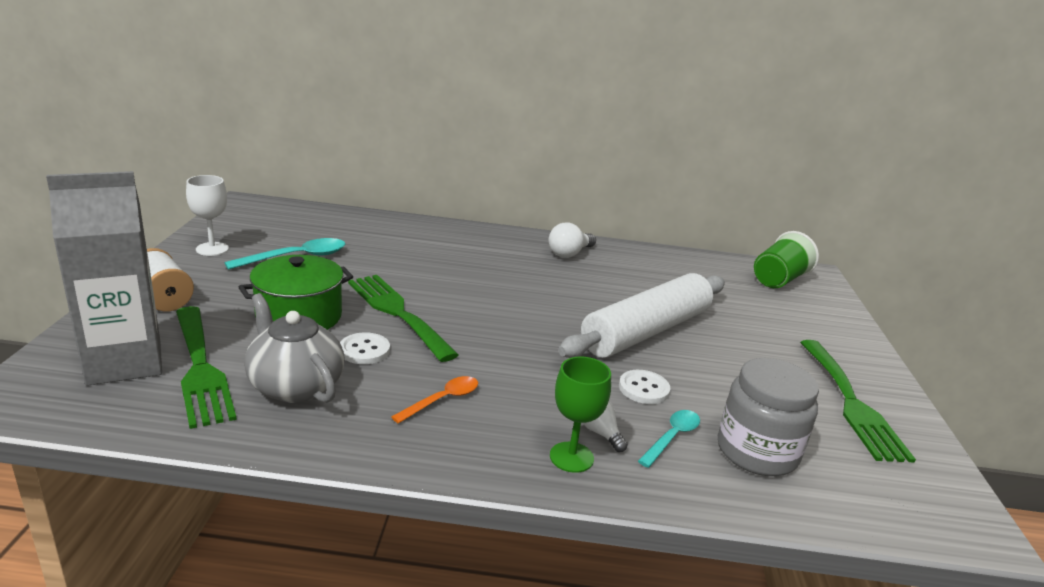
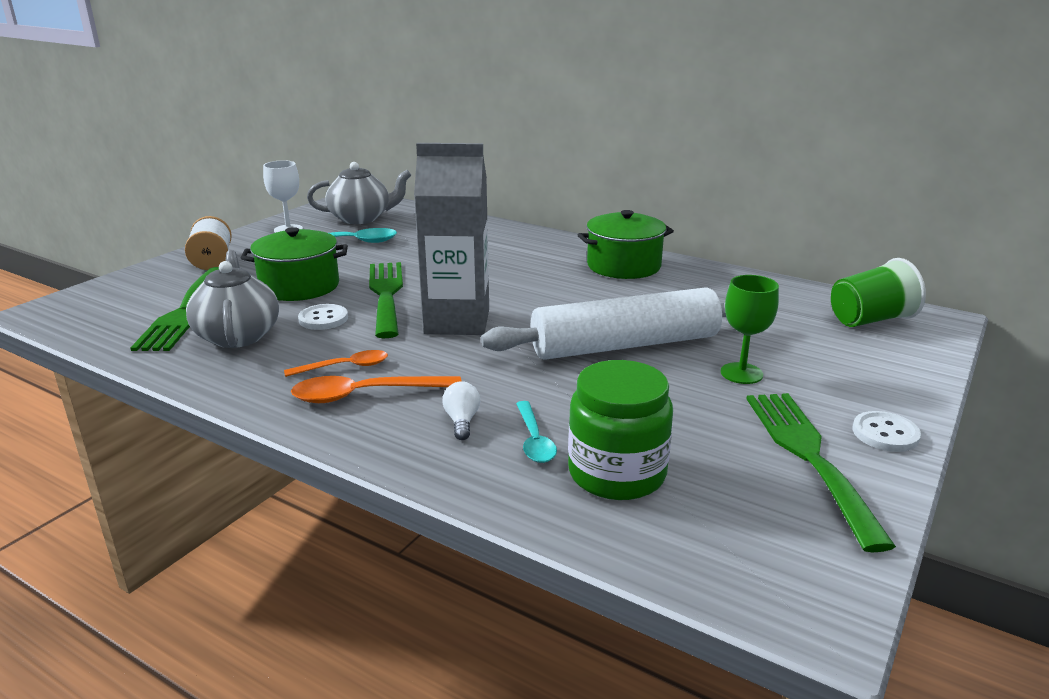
camera: 30 degrees right, 0 degrees up
(124, 362) = (138, 300): grey carton -> grey carton (457, 321)
(279, 227) = (361, 218): none -> grey teapot
(492, 426) = (365, 395): none -> orange spoon
(569, 253) = (623, 266): white light bulb -> green pot
(571, 457) = (408, 434): green goblet -> green goblet (741, 373)
(643, 389) = (556, 394): white button -> white button (885, 434)
(672, 437) = (534, 440): turquoise spoon -> turquoise spoon turned 105 degrees clockwise
(757, 452) = (617, 473): grey jar -> green jar
(851, 403) = (808, 455): green fork -> green fork turned 150 degrees clockwise

